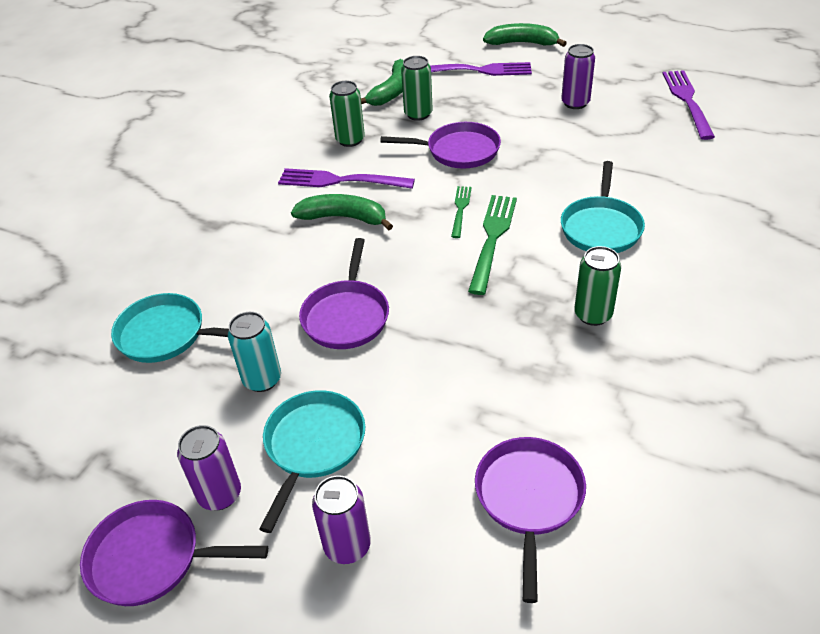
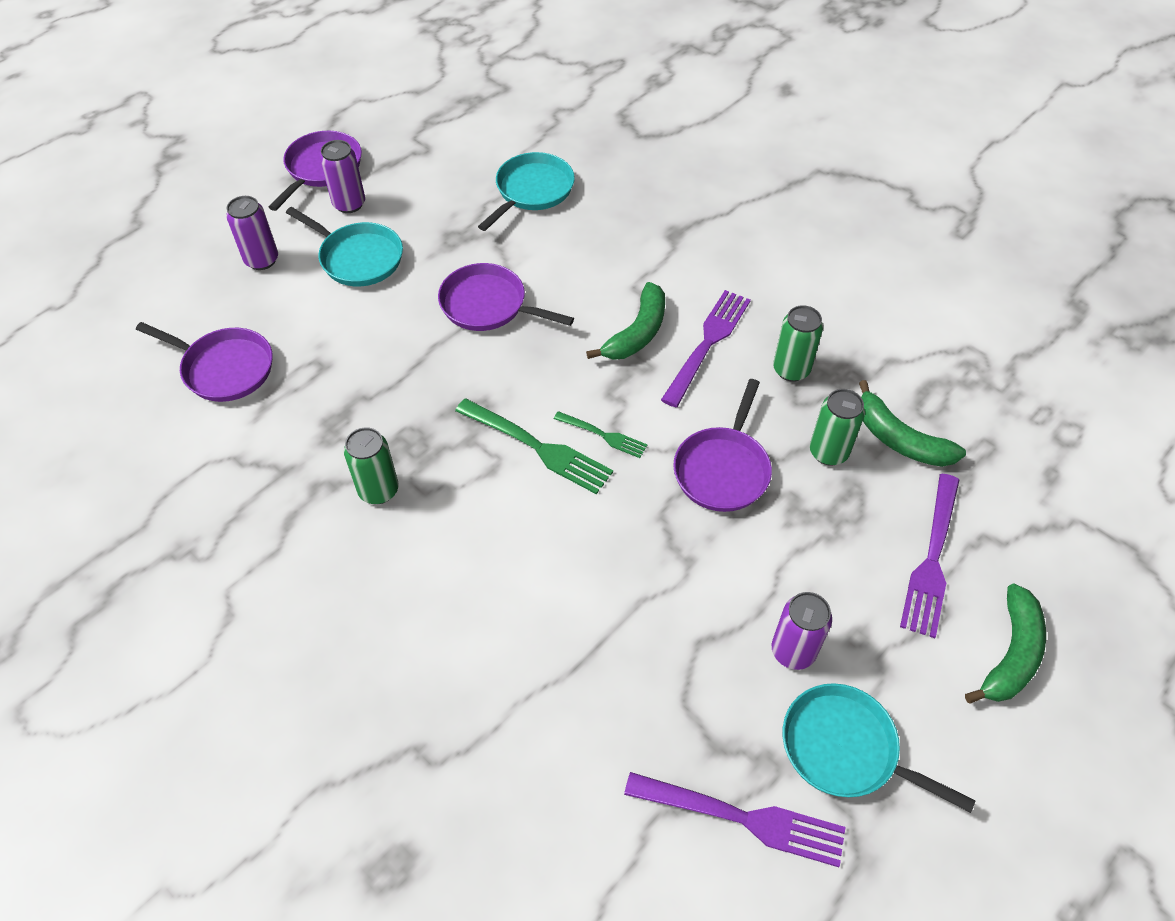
camera: 105 degrees right, 10 degrees up
(262, 379) = (445, 240): turquoise can -> none
(601, 227) = (504, 557): turquoise pan -> turquoise pan (845, 749)

